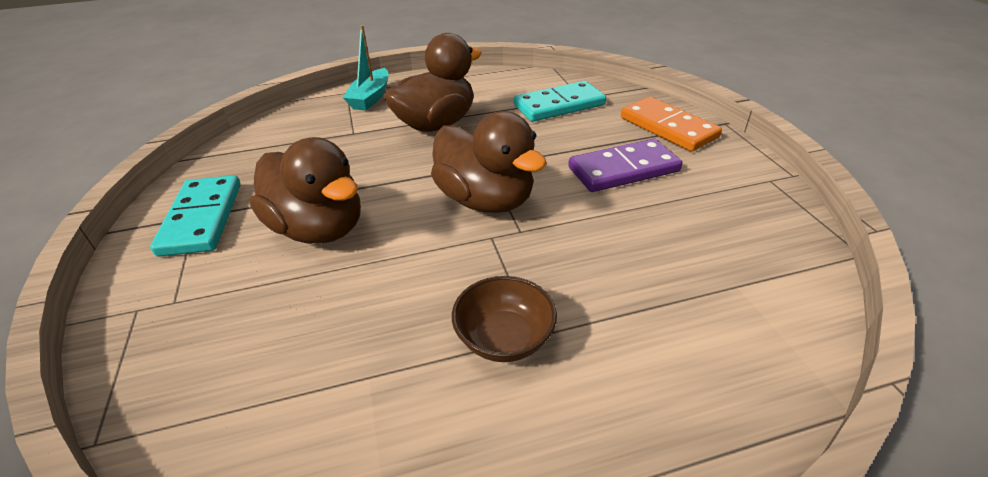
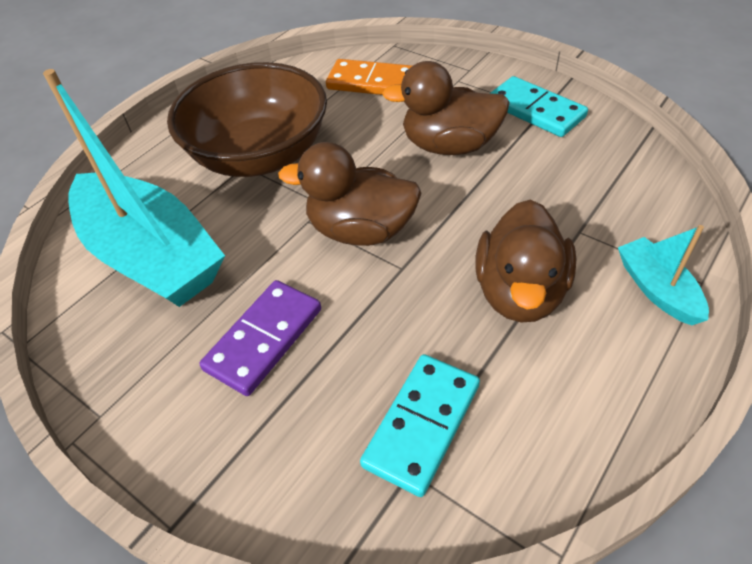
camera: 145 degrees right, 10 degrees up
(504, 338) = (259, 155): brown bowl -> brown bowl, size x2.30
(668, 127) = (247, 460): orange domino -> orange domino (371, 82)
(701, 275) = (152, 256): none -> turquoise boat

